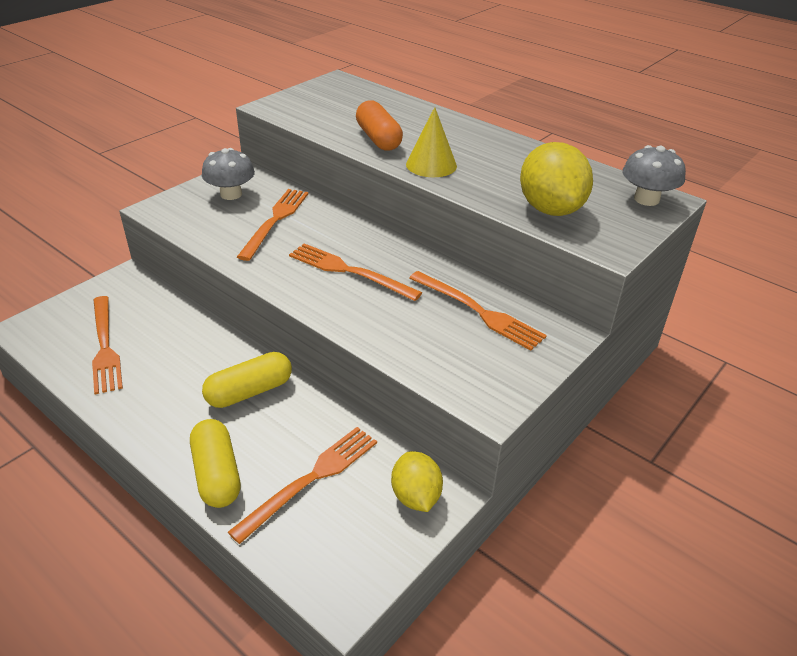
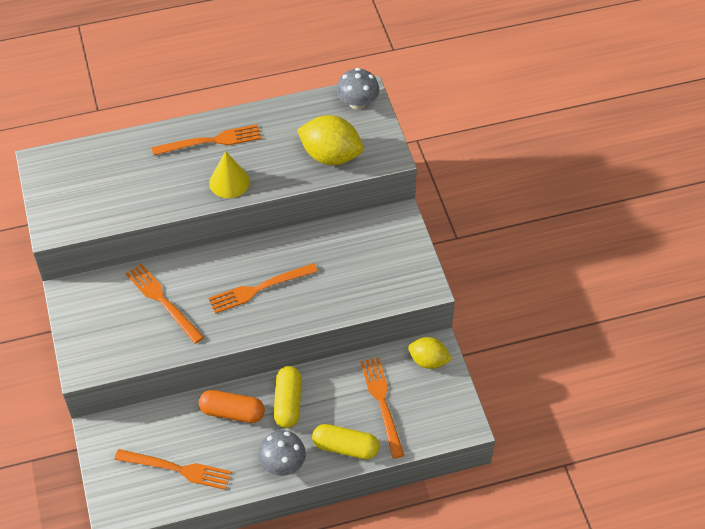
camera: 55 degrees left, 15 degrees up
(231, 194) = (101, 312): grey mushroom -> grey mushroom (283, 463)
(378, 139) = (167, 190): orange capsule -> orange capsule (232, 412)
(478, 311) = (350, 246): orange fork -> orange fork (211, 141)

